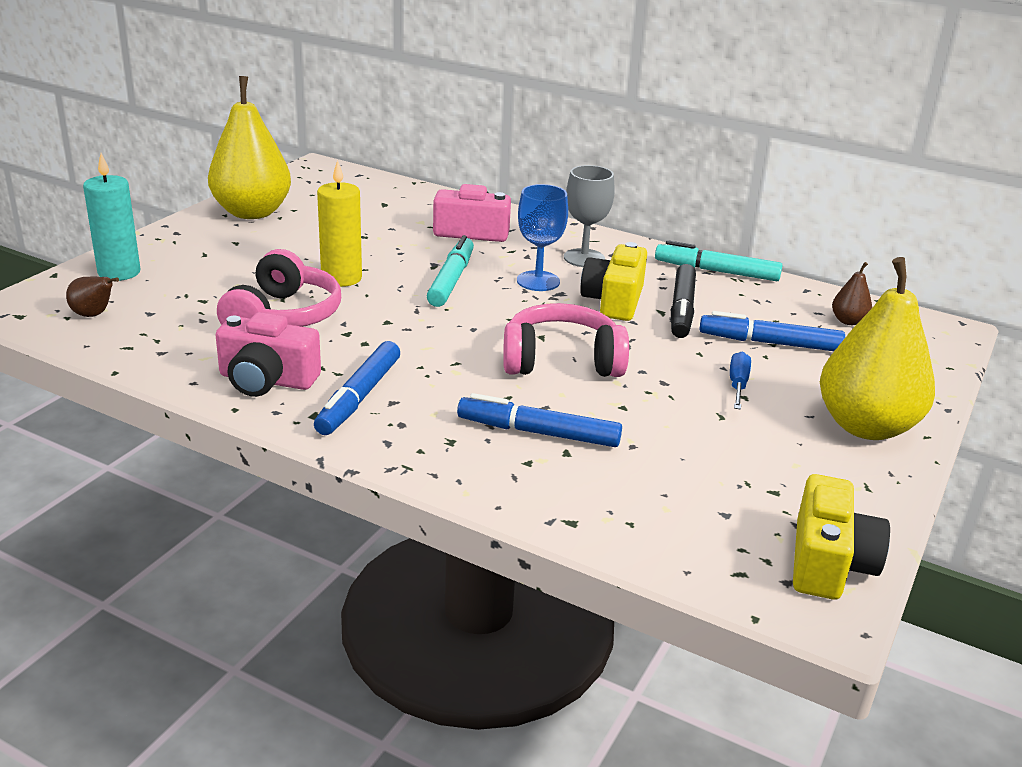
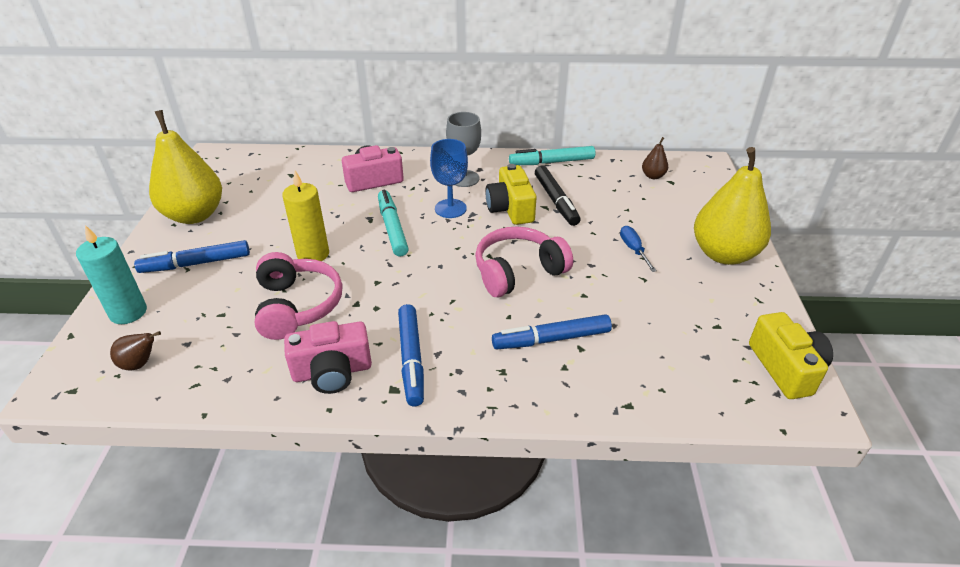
camera: 25 degrees left, 10 degrees up
(769, 343) = (625, 209): blue marker -> blue marker (196, 263)

